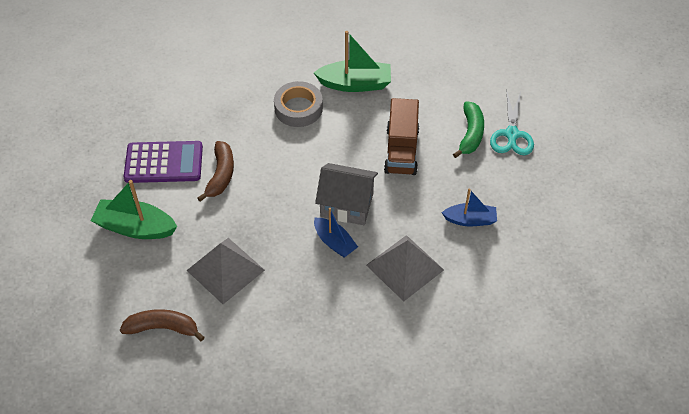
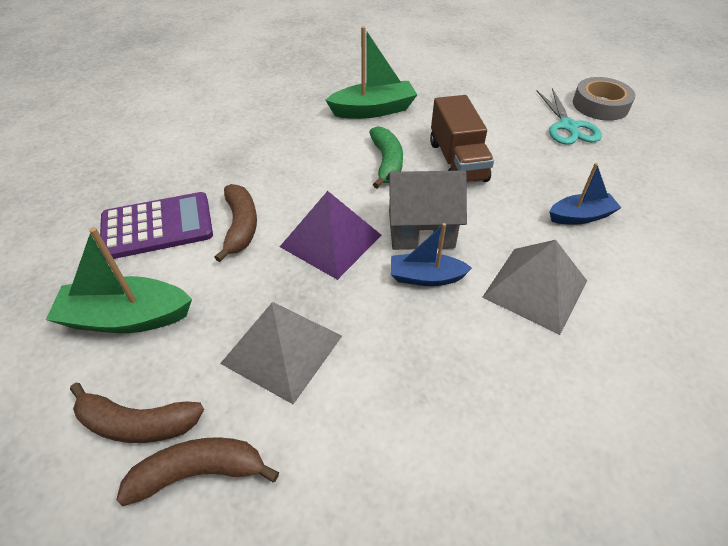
camera: 15 degrees left, 5 degrees down
(133, 294) = (137, 423): none -> brown banana
(280, 200) = (331, 240): none -> purple pyramid
(298, 108) = (317, 141): grey tape -> grey tape (600, 105)
(334, 242) = (426, 277): blue boat -> blue boat turned 150 degrees clockwise
(470, 134) = (524, 133): green banana -> green banana (386, 163)

